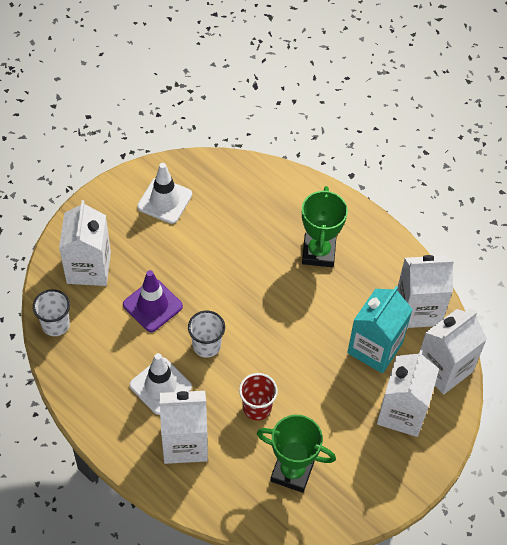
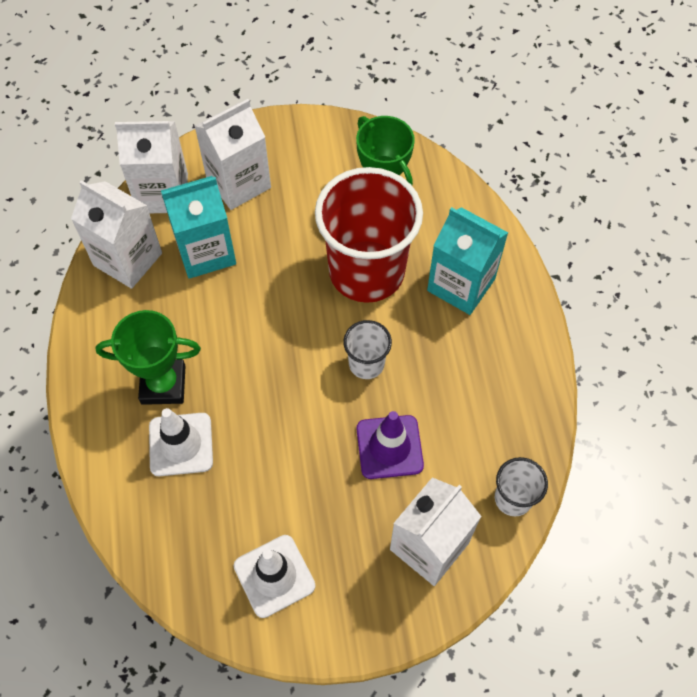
camera: 140 degrees left, 5 degrees up
(160, 386) = (445, 353): white traffic cone -> white traffic cone (181, 444)
(185, 442) = (461, 284): white carton -> turquoise carton
(257, 407) = (366, 271): red cup -> red cup, size x2.21
(318, 252) = (163, 384): green trophy -> green trophy turned 45 degrees clockwise

